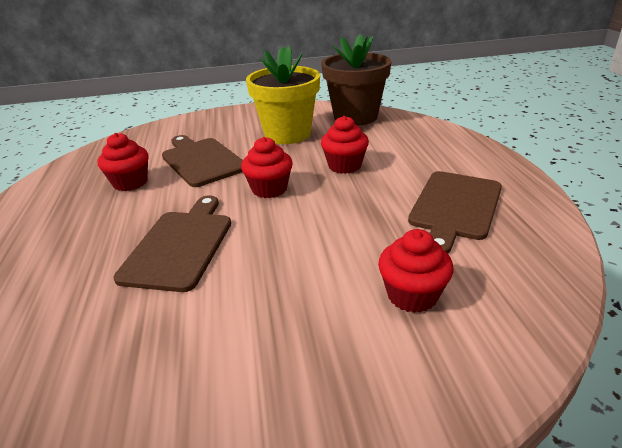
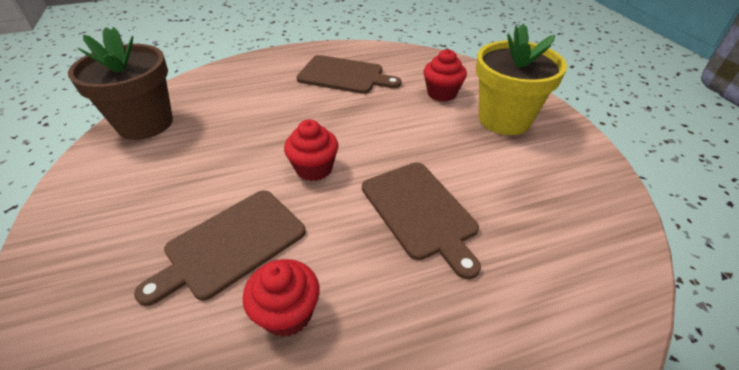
camera: 100 degrees left, 10 degrees up
(180, 245) = (420, 212): brown cutting board -> brown cutting board turned 120 degrees counterclockwise
(287, 134) = (173, 173): yellow flower pot -> yellow flower pot (504, 119)
(344, 166) = (271, 125): red cupcake -> none

